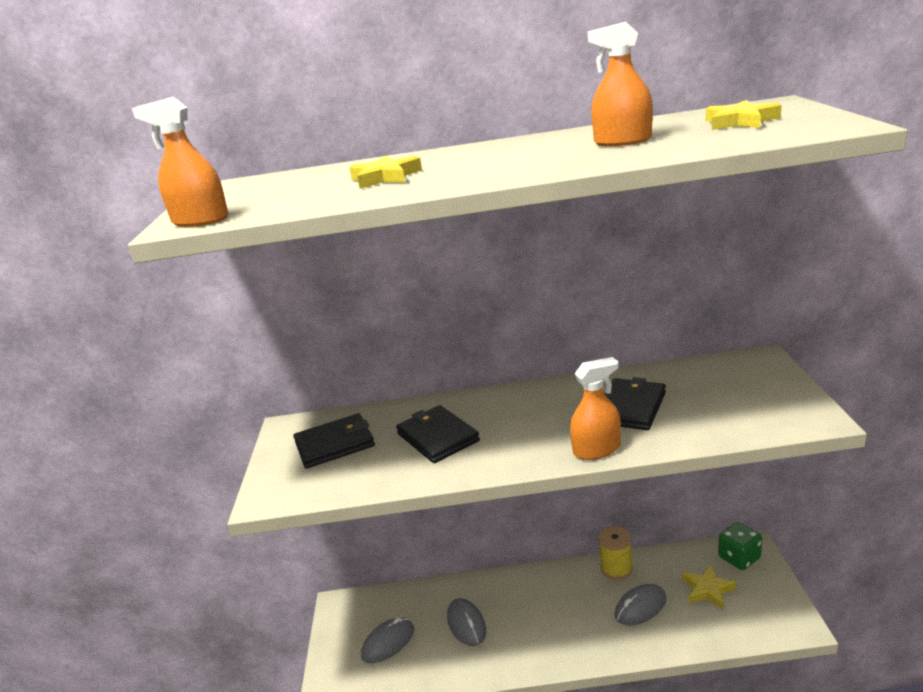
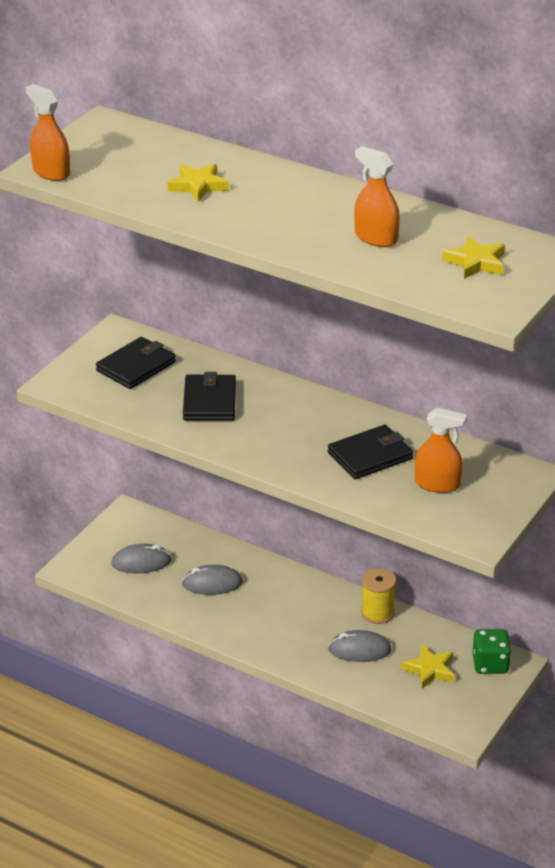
camera: 30 degrees right, 10 degrees up
(335, 444) = (136, 366): black wallet -> black wallet turned 60 degrees counterclockwise
(466, 624) = (212, 583): grey mouse -> grey mouse turned 75 degrees clockwise
(596, 449) = (300, 472): orange spray bottle -> orange spray bottle (437, 484)

